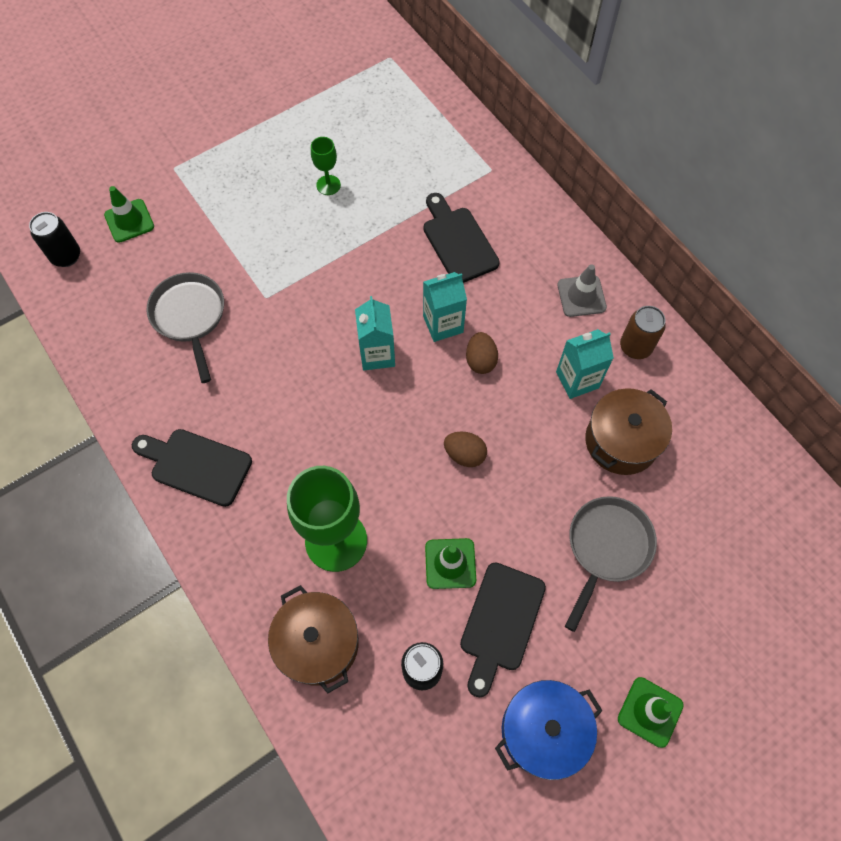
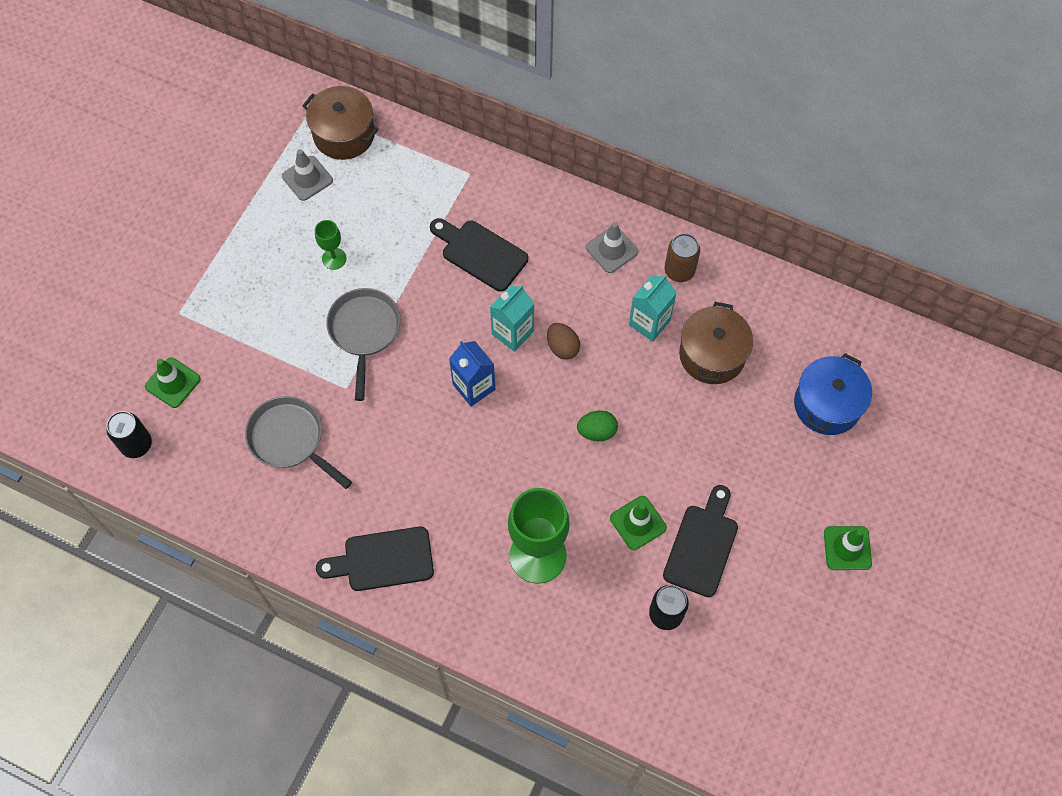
camera: 30 degrees left, 0 degrees up
(318, 643) = (574, 640): brown pot -> brown pot (344, 134)
(349, 110) = (307, 178): none -> grey traffic cone
(377, 354) = (474, 387): turquoise carton -> blue carton
(464, 454) = (597, 431): brown egg -> green egg
(500, 622) = (702, 545): black cutting board -> black cutting board turned 150 degrees counterclockwise
(543, 731) = (780, 606): blue pot -> blue pot (827, 404)
(607, 548) = (748, 445): grey pan -> grey pan (364, 331)

